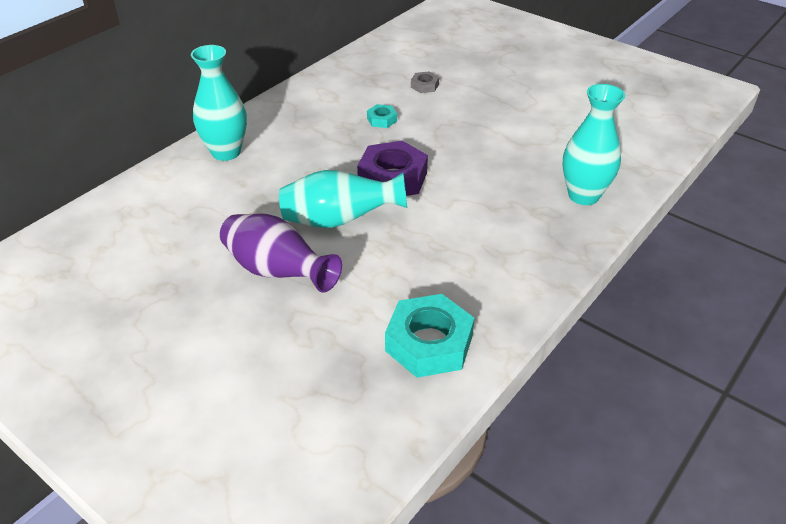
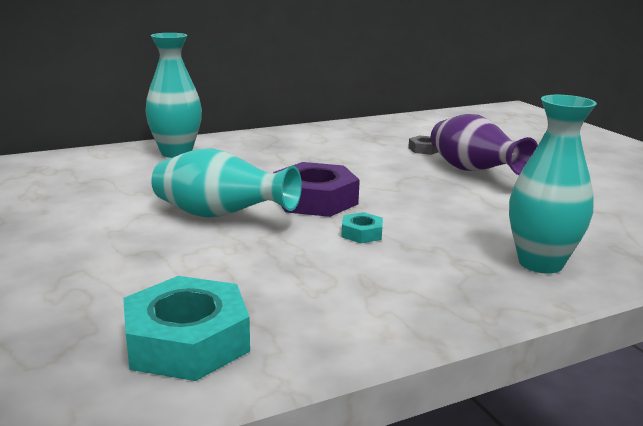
camera: 25 degrees right, 20 degrees down
(277, 272) = (106, 236): purple vase -> purple vase (473, 172)
(382, 120) = (352, 161): turquoise nut -> turquoise nut (362, 233)

